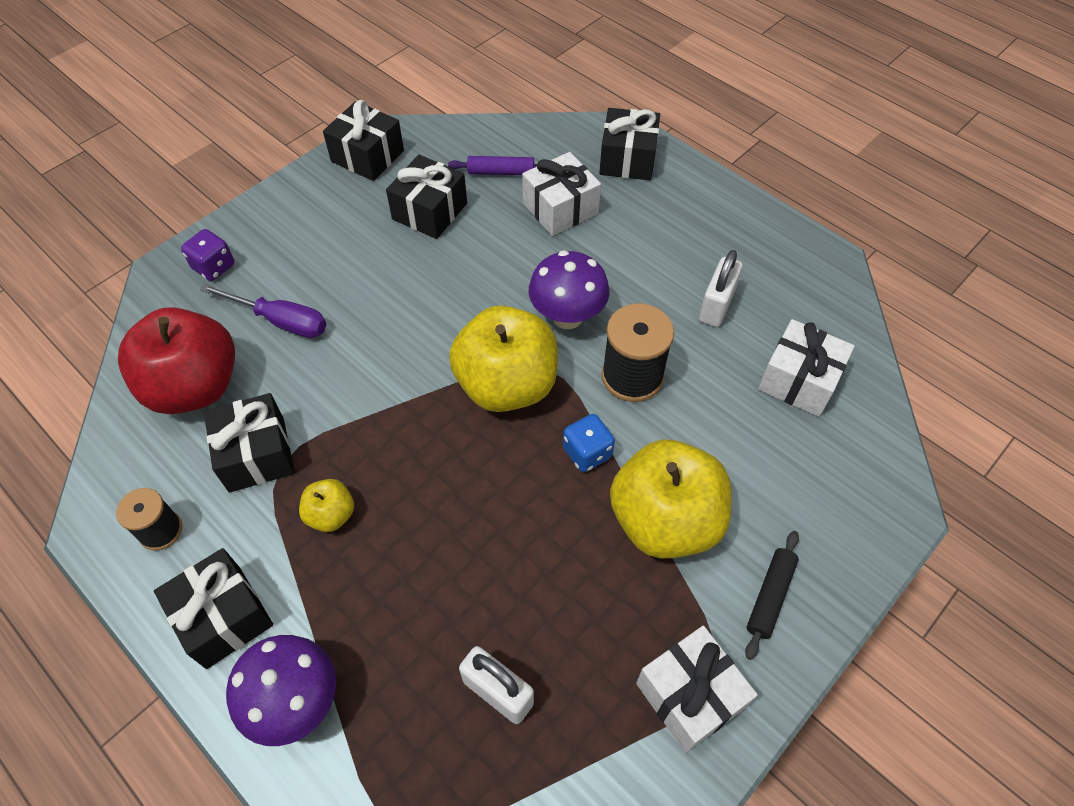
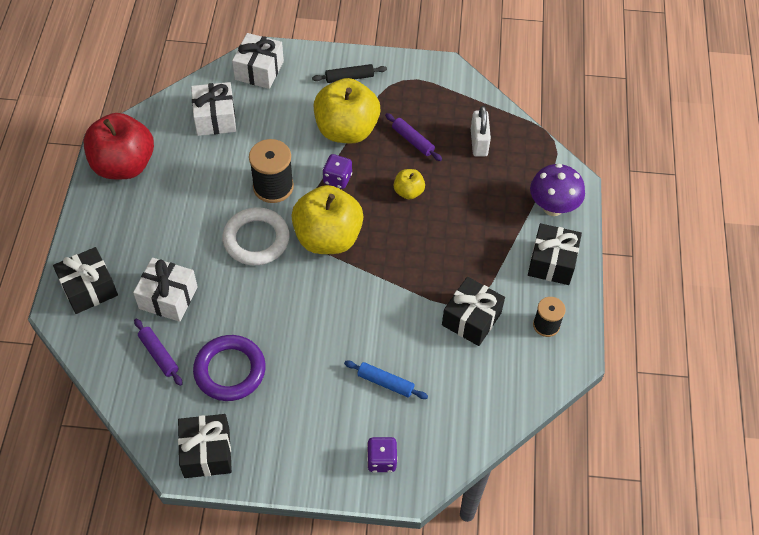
camera: 130 degrees left, 0 degrees up
(195, 387) = (465, 387): red apple -> red apple (124, 165)
(280, 321) = (385, 383): purple screwdriver -> blue rolling pin
(331, 515) = (468, 259): yellow apple -> yellow apple (408, 192)
(429, 211) = (230, 370): black gift -> purple ring
(567, 316) = (256, 239): purple mushroom -> white ring
(577, 595) = (413, 141): none -> purple rolling pin
(587, 453) = (337, 179): blue dice -> purple dice
(690, 695) = (418, 83): white gift -> white gift (259, 70)
(716, 306) = (189, 176): white padlock -> none

